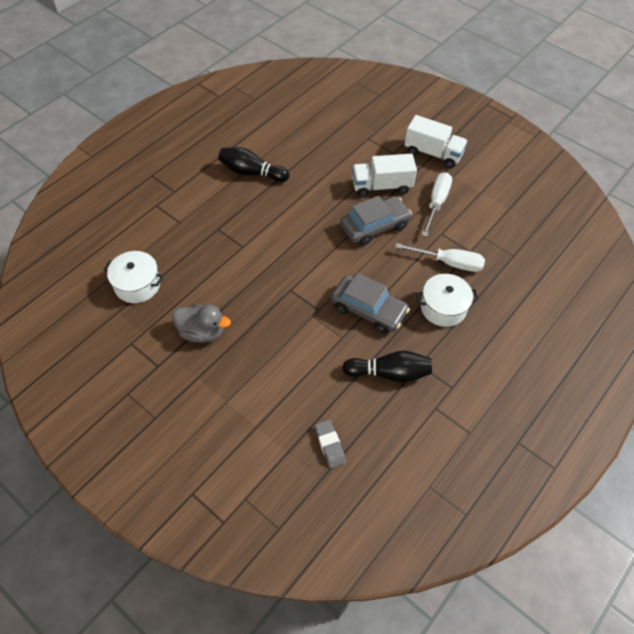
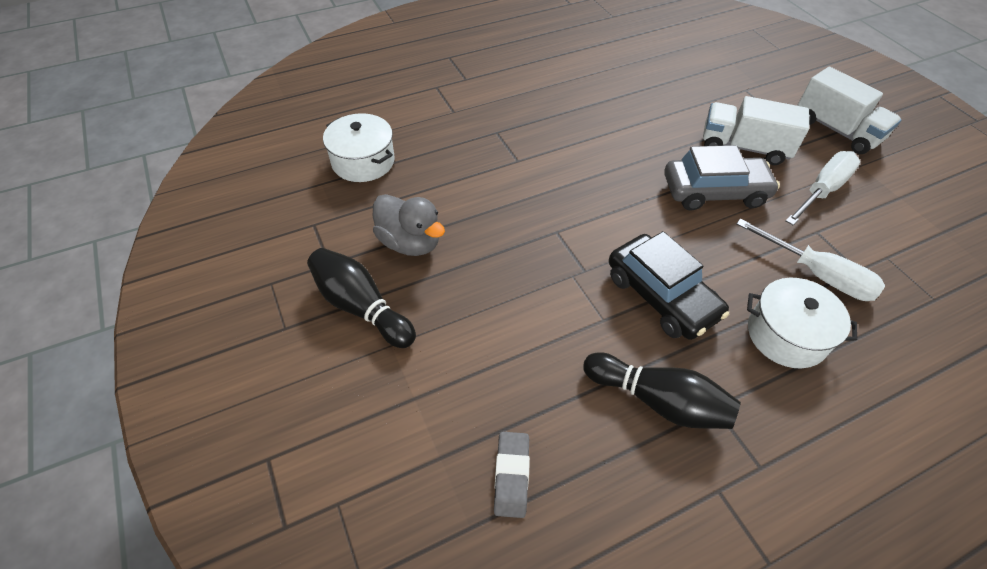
camera: 25 degrees right, 5 degrees down
(251, 172) = (571, 85): black bowling pin -> black bowling pin (361, 307)
(368, 309) = (661, 296): grey car -> black car

